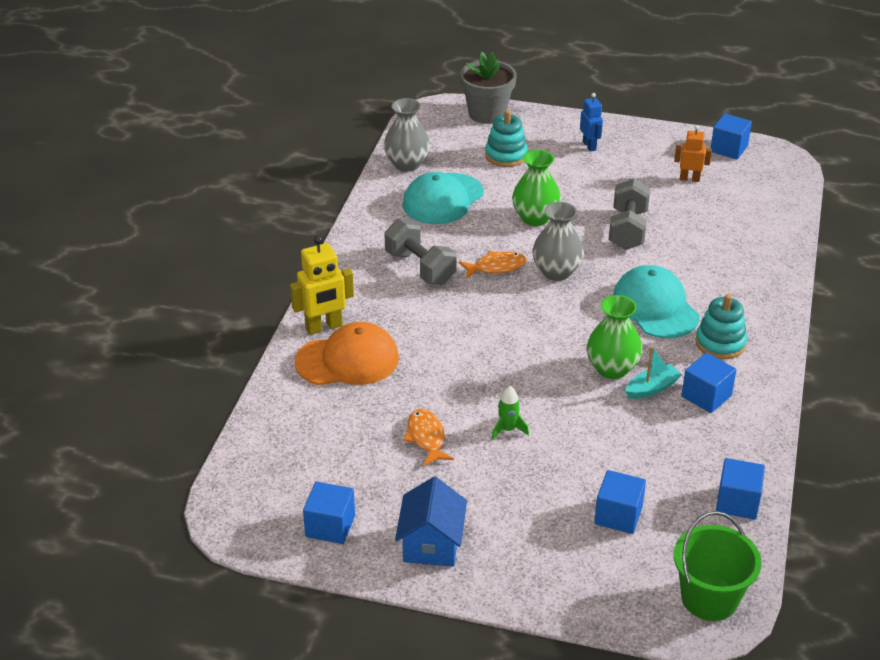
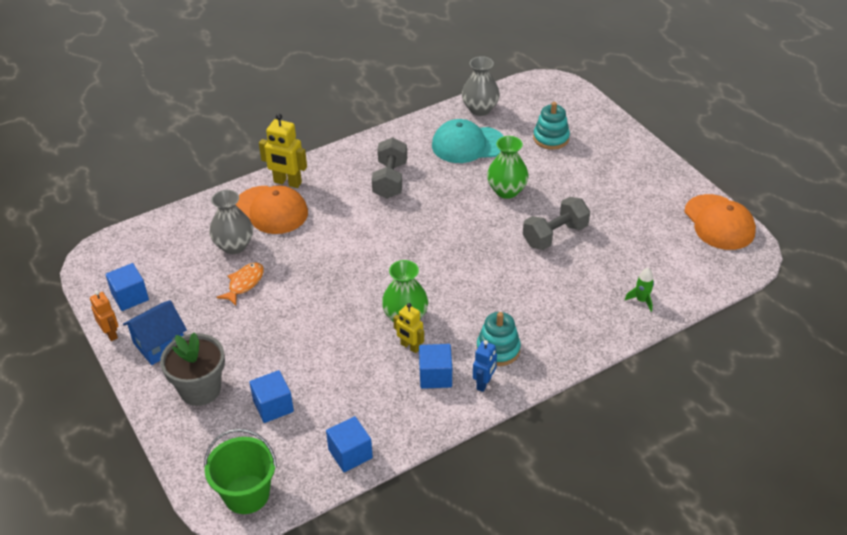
camera: 45 degrees right, 5 degrees up
(487, 114) = (581, 103): grey flower pot -> grey flower pot (200, 389)
(496, 267) = (434, 207): orange fish -> none
(508, 429) = (292, 310): green rocket -> green rocket (641, 300)
(556, 272) = (466, 234): grey vase -> grey vase (234, 246)
(589, 146) = (618, 163): blue robot -> blue robot (484, 383)
(652, 388) = (410, 347): turquoise boat -> yellow robot
(655, 307) = (493, 297): turquoise cap -> none
(689, 179) = (654, 227): orange robot -> orange robot (111, 334)
(728, 149) = (719, 222): blue cube -> orange cap

